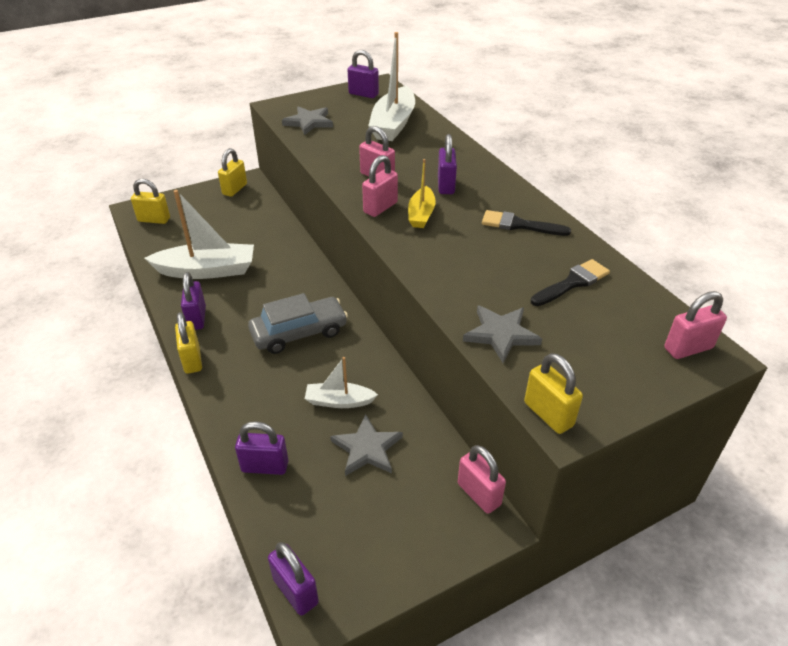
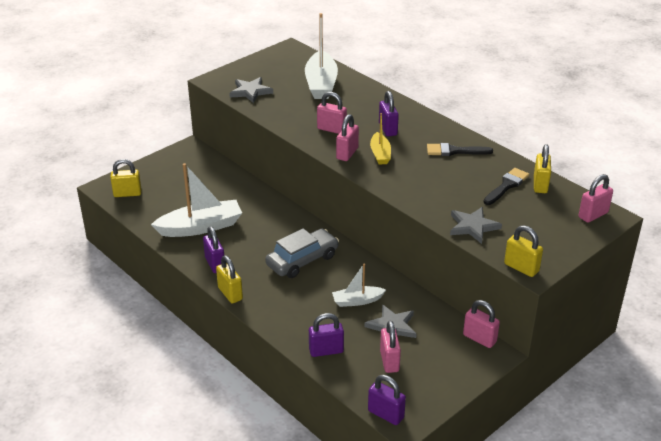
camera: 15 degrees left, 5 degrees down
(235, 189) = (183, 157): yellow padlock -> yellow padlock (540, 185)
(340, 502) = (389, 361): none -> pink padlock
(363, 94) = (282, 60): purple padlock -> none

